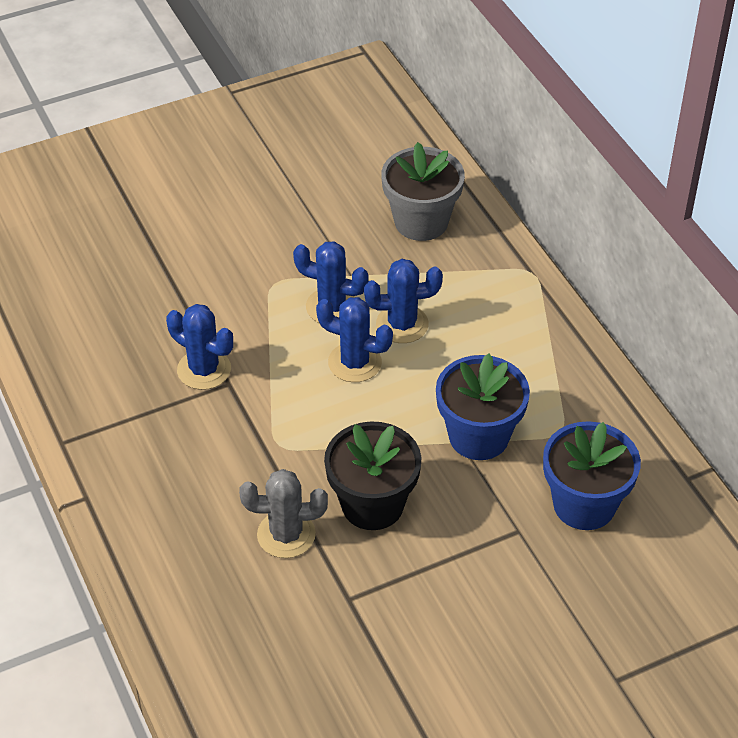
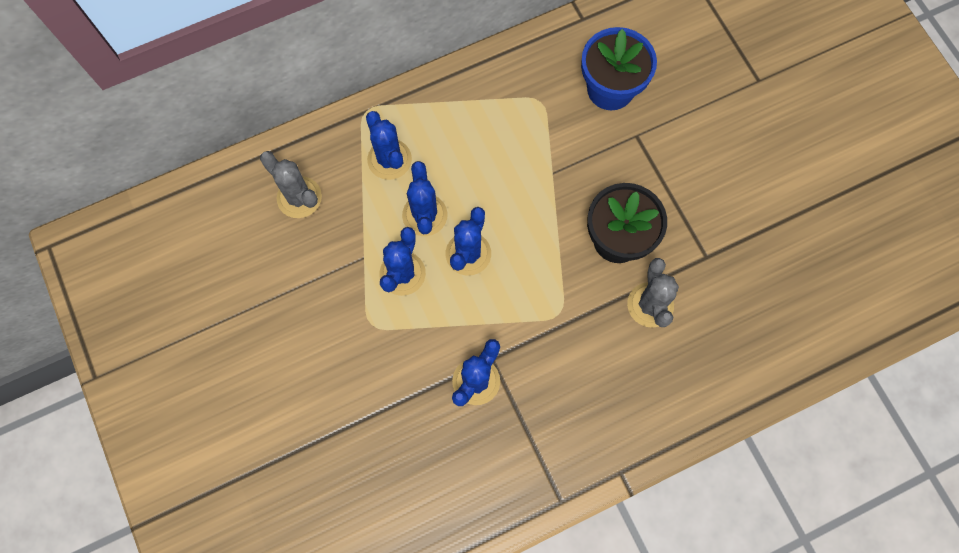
camera: 90 degrees left, 25 degrees up
(421, 222) = (299, 197): grey flower pot -> grey cactus
(470, 293) = (389, 159): none -> blue cactus
(479, 436) = (546, 159): blue flower pot -> none

